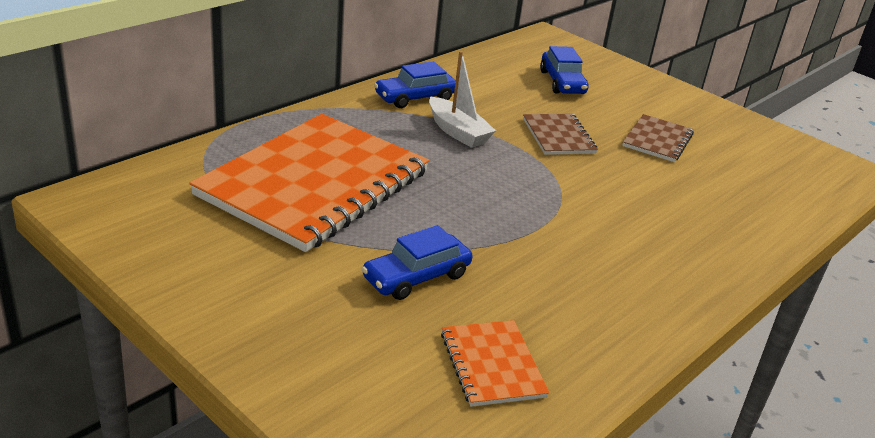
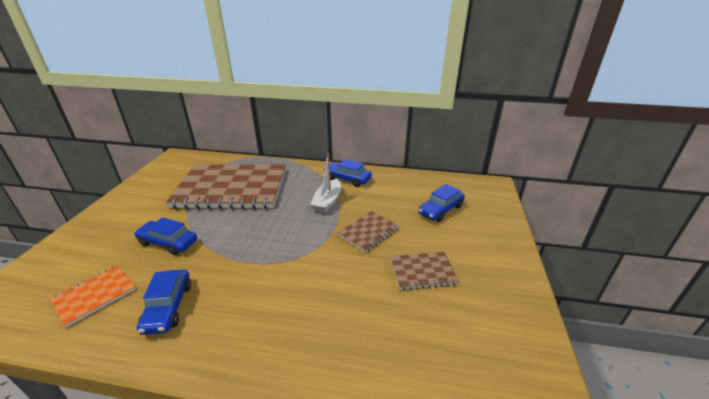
camera: 60 degrees right, 0 degrees up
(314, 183) = (232, 188): orange notebook -> brown notebook
(575, 308) = (168, 307): none -> blue car

